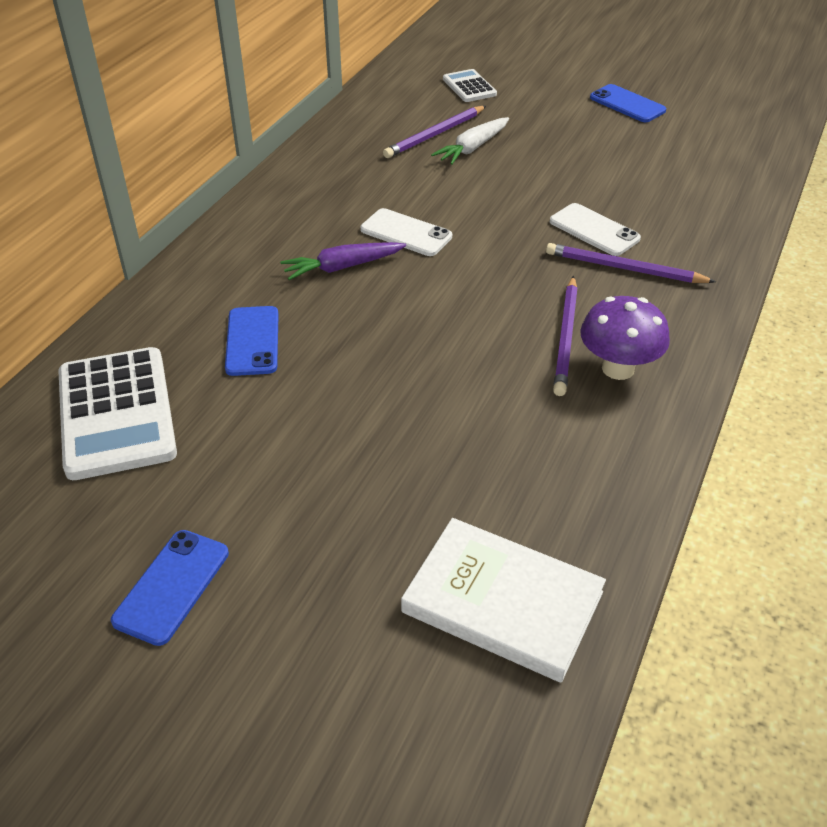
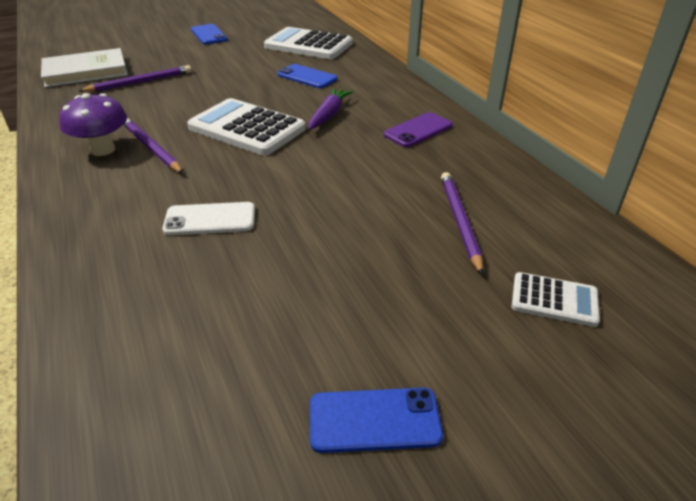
camera: 130 degrees right, 5 degrees down
(310, 202) = (418, 130): none -> purple phone
(406, 233) = (331, 146): white phone -> none
(443, 303) = (247, 128): none -> white calculator
(473, 148) = (410, 229): white carrot -> none
(624, 268) = (154, 204): purple pencil -> purple pencil (140, 82)

